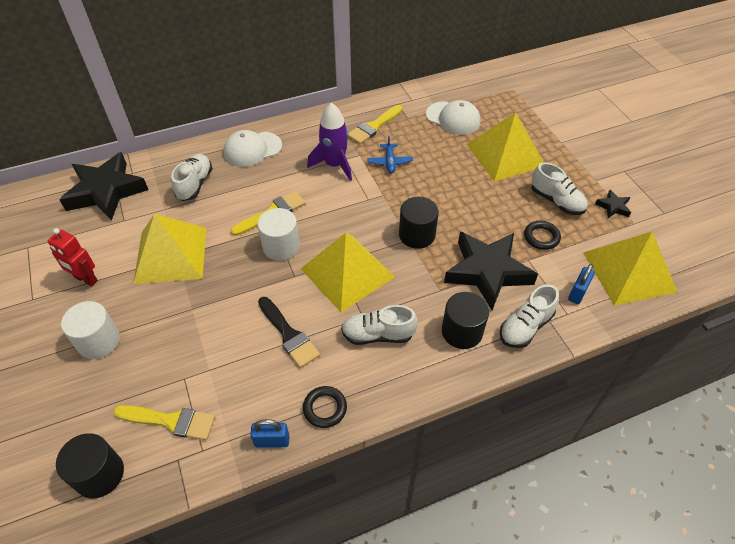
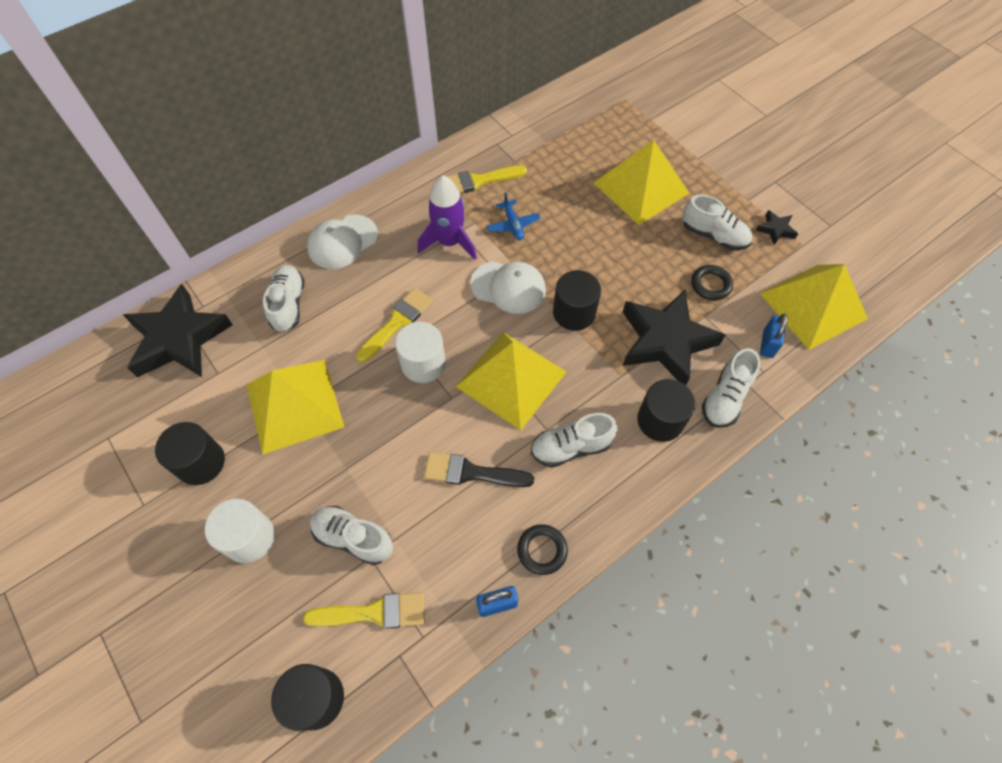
camera: 15 degrees left, 10 degrees up
(85, 279) = (201, 462): red robot -> black cylinder
(177, 361) = (353, 538): none -> white shoe
(289, 335) = (471, 472): black brush -> black brush turned 150 degrees clockwise
(374, 126) = (479, 181): yellow brush -> yellow brush turned 45 degrees clockwise
(453, 118) = (567, 151): white cap -> white cap (508, 287)

